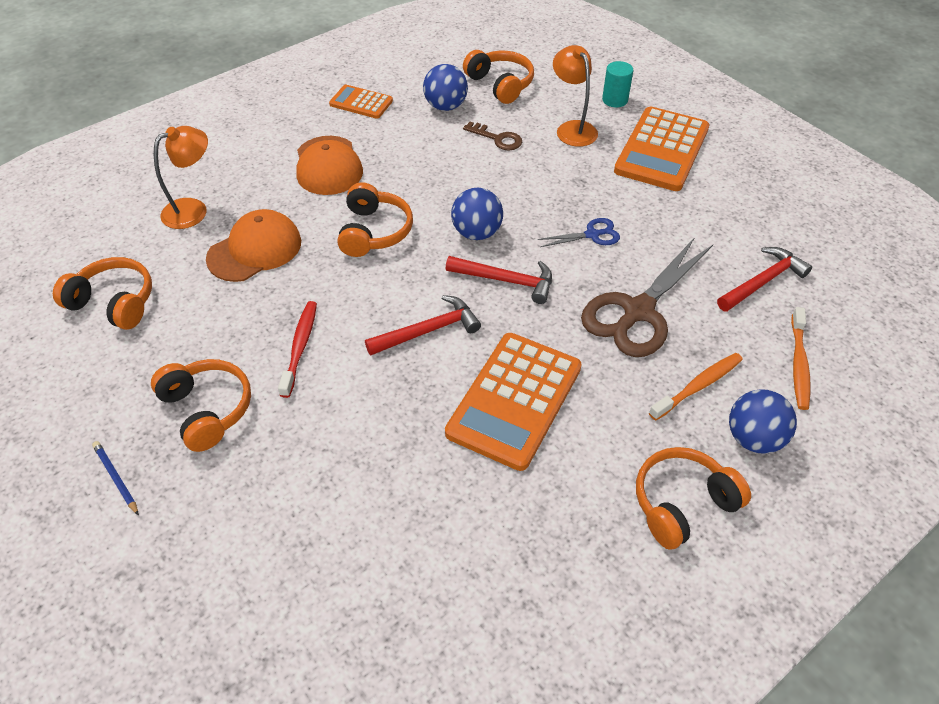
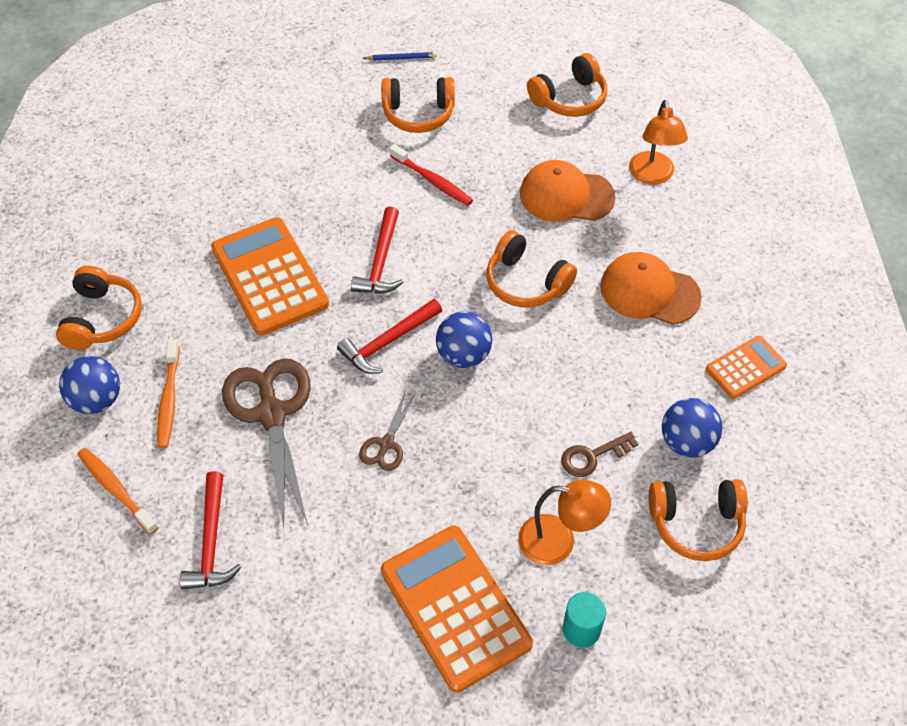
camera: 125 degrees right, 5 degrees up
(255, 250) = (566, 195): orange cap -> orange cap turned 105 degrees clockwise
(592, 235) = (386, 444): blue scissors -> brown scissors

